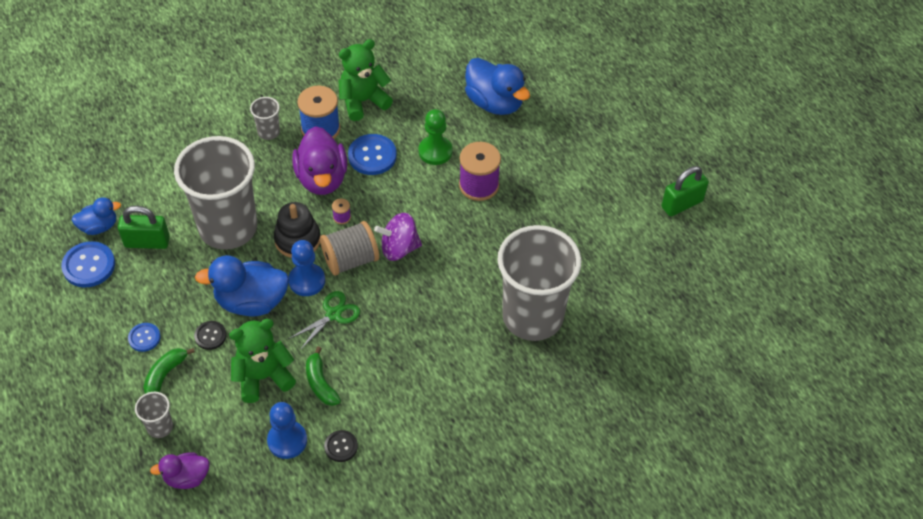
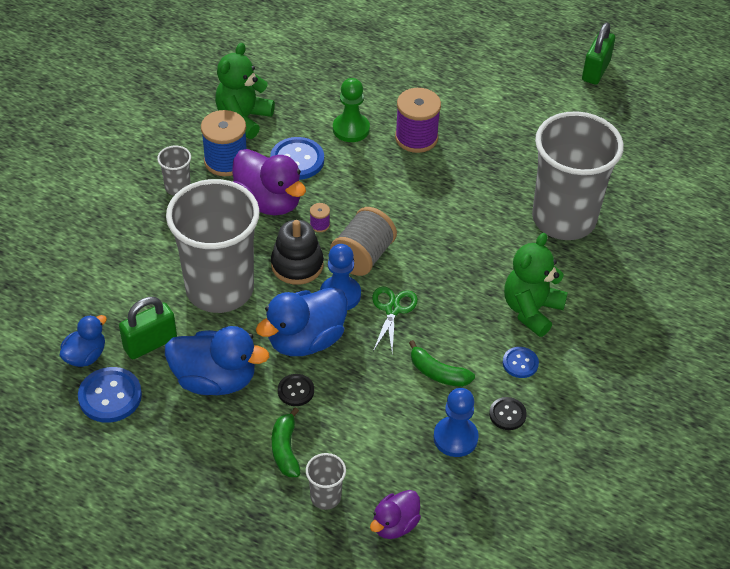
camera: 35 degrees left, 5 degrees down
(144, 338) = (232, 429): blue button -> blue button (520, 363)
(263, 377) = (380, 397): green teddy bear -> green teddy bear (531, 310)
(399, 248) = (397, 224): purple spinning top -> none
(494, 103) = (364, 65): blue duck -> blue duck (215, 380)

